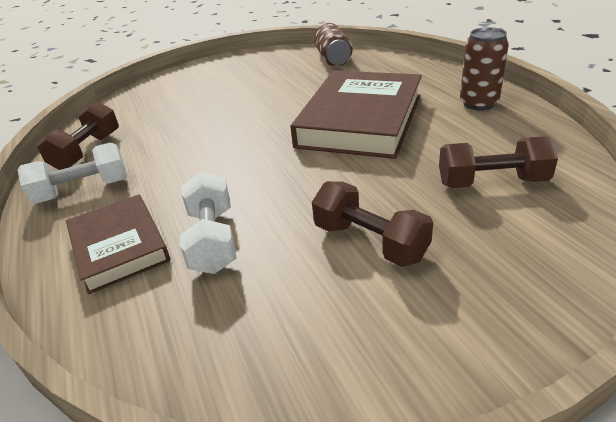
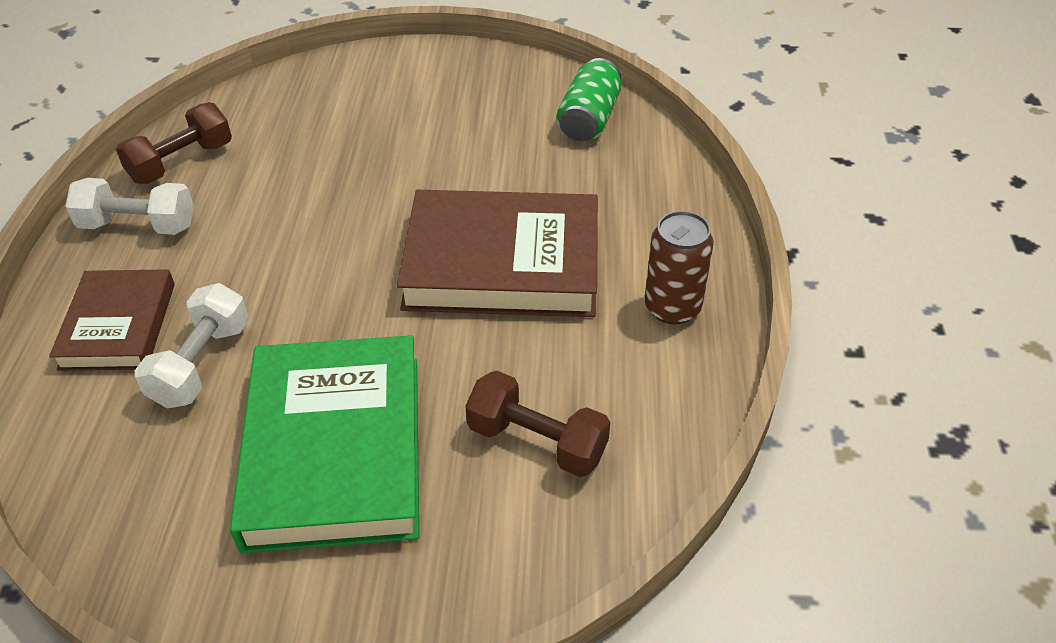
camera: 25 degrees right, 10 degrees up
(333, 58) = (589, 119): brown can -> green can
(361, 120) = (502, 263): brown book -> brown book turned 45 degrees clockwise
(370, 242) = (335, 449): brown dumbbell -> green book

